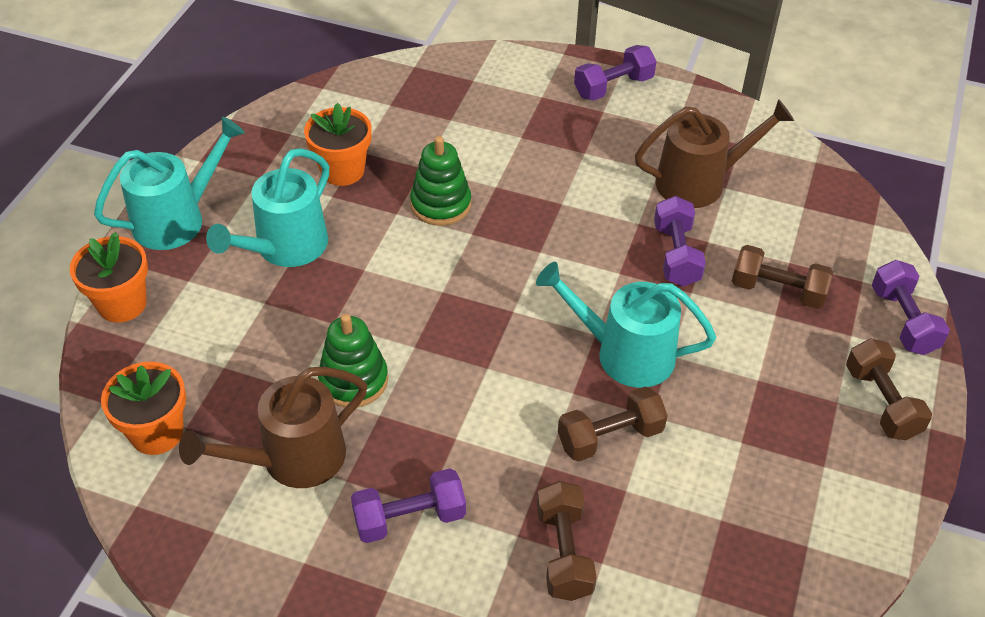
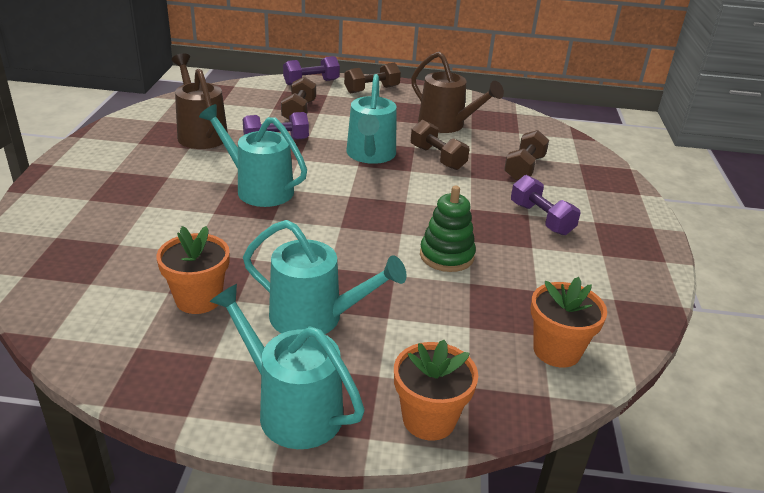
camera: 105 degrees left, 15 degrees down
(292, 459) = (532, 273): brown watering can -> brown watering can (446, 125)
(441, 204) = (240, 237): green stacking toy -> none
(543, 227) = (258, 189): none -> turquoise watering can
(563, 552) = (524, 168): brown dumbbell -> brown dumbbell turned 45 degrees counterclockwise
(613, 87) = (80, 168): purple dumbbell -> none

